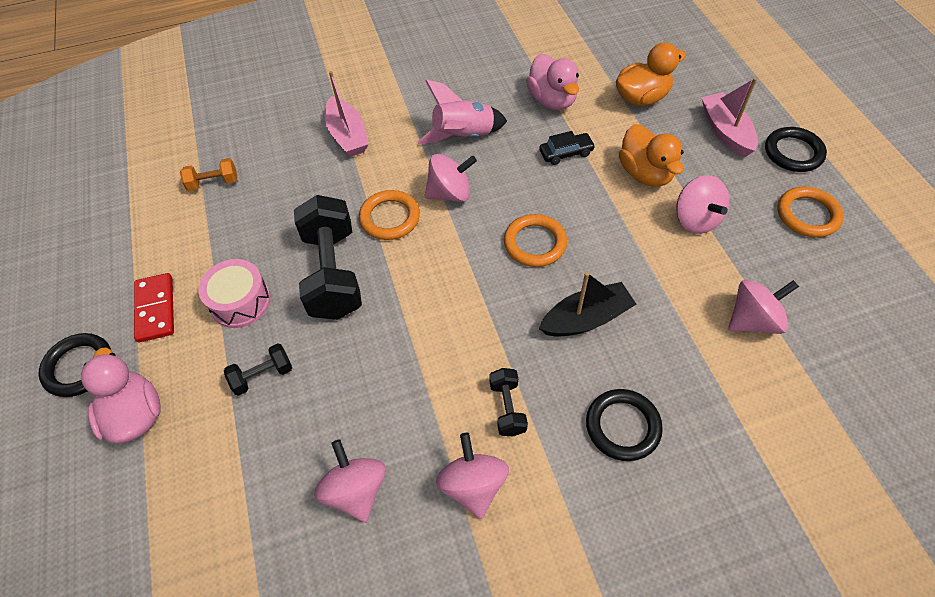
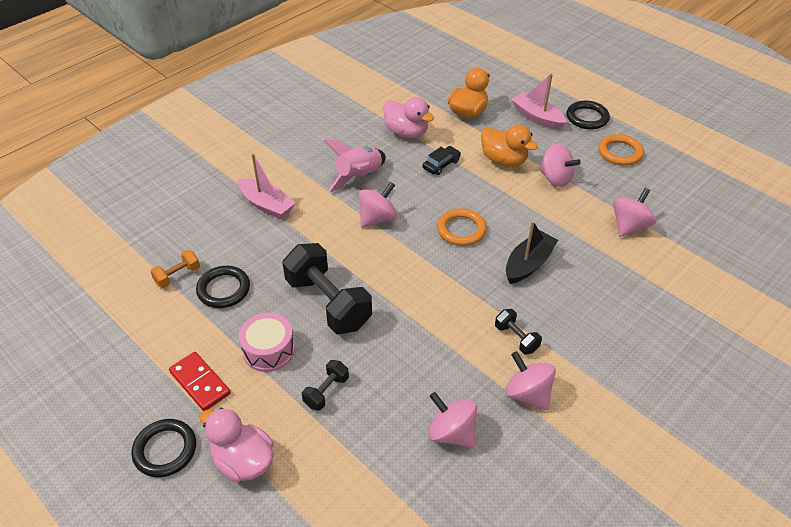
camera: 30 degrees left, 10 degrees down
(390, 218) = (344, 250): orange ring -> none
(622, 426) = (595, 318): black ring -> black ring (223, 289)

